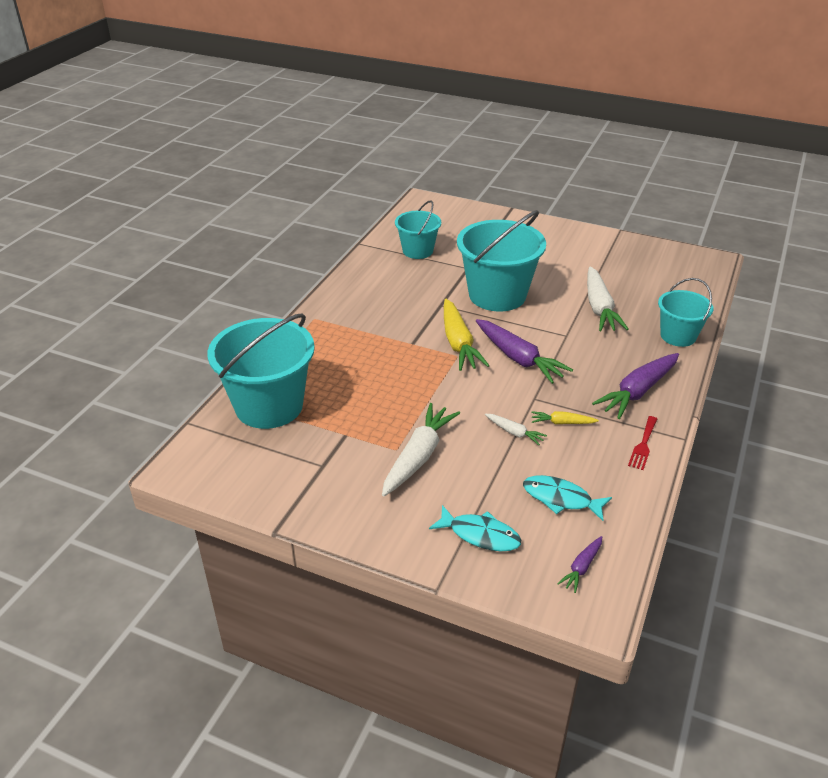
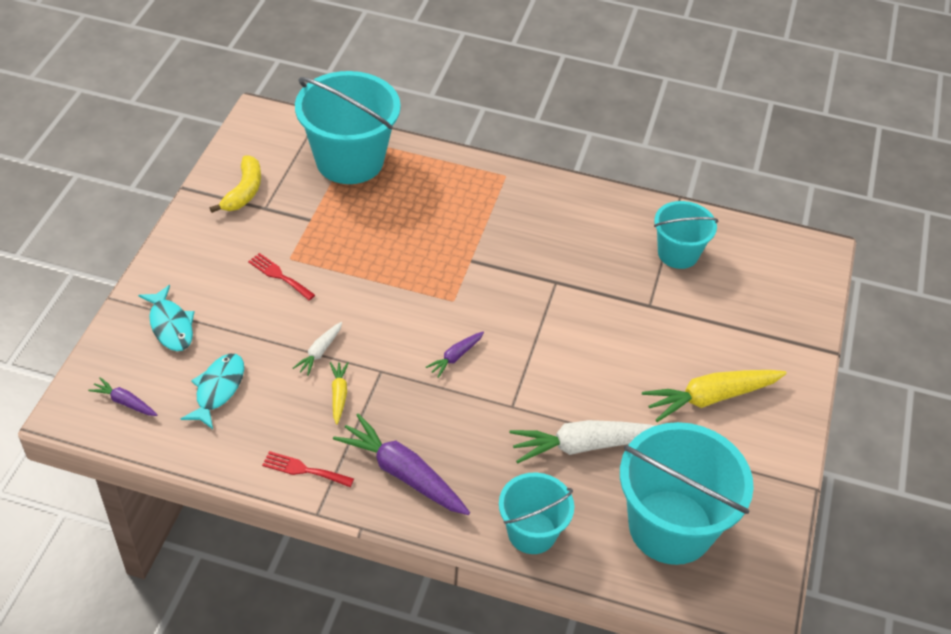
camera: 80 degrees right, 10 degrees up
(295, 481) = (244, 191): none -> yellow banana
(418, 456) = (279, 275): white carrot -> red fork
(458, 343) = (478, 300): yellow carrot -> yellow carrot (710, 398)
(480, 535) = (170, 325): turquoise fish -> turquoise fish turned 45 degrees counterclockwise
(497, 295) = (590, 336): turquoise bucket -> turquoise bucket (670, 527)
(518, 358) = (455, 357): purple carrot -> purple carrot, size x0.50

